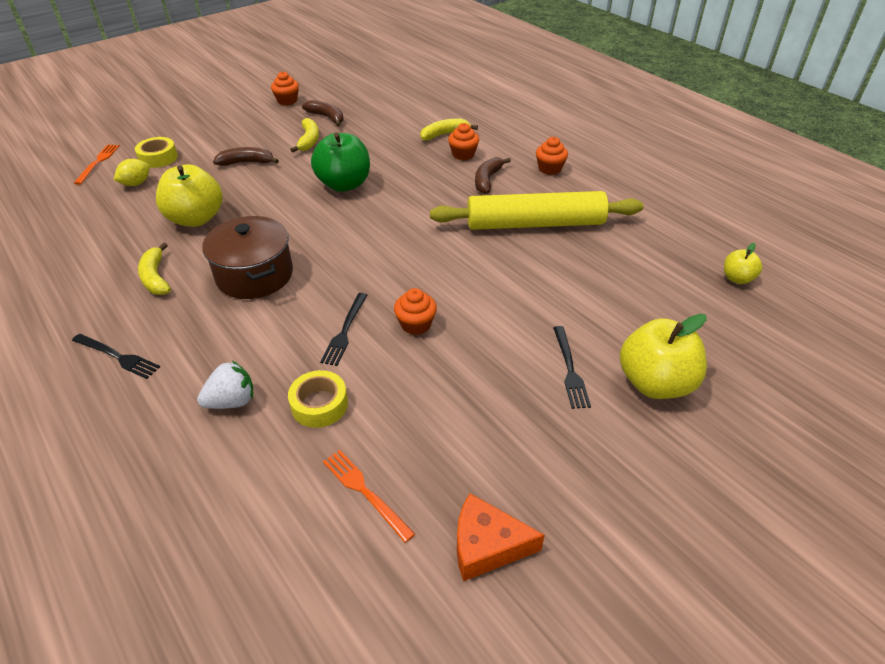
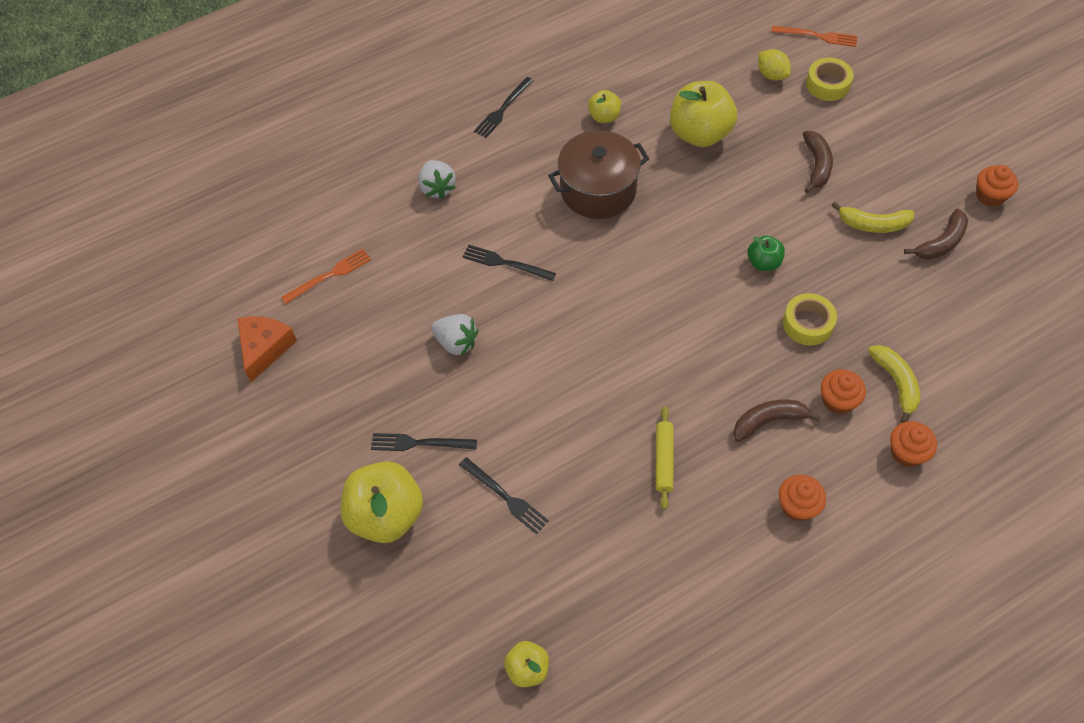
camera: 100 degrees right, 15 degrees up
(156, 277) = (604, 117): yellow banana -> yellow apple
(319, 404) = (421, 246): yellow tape -> yellow tape (807, 324)
(344, 184) = (763, 263): green apple -> green apple, size x0.51
(416, 324) = (504, 320): orange cupcake -> orange cupcake (906, 452)
(447, 357) = (456, 342): none -> white strawberry
(487, 180) = (768, 421): brown banana -> brown banana turned 45 degrees counterclockwise
(535, 224) = (664, 460): yellow rolling pin -> yellow rolling pin, size x0.42
(601, 305) = (505, 497): none -> black fork

